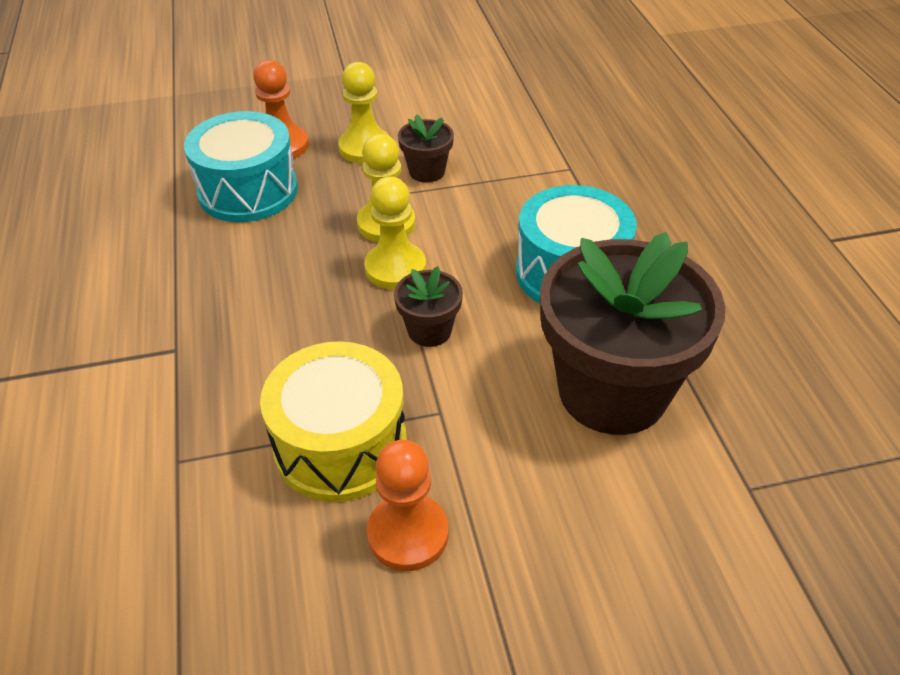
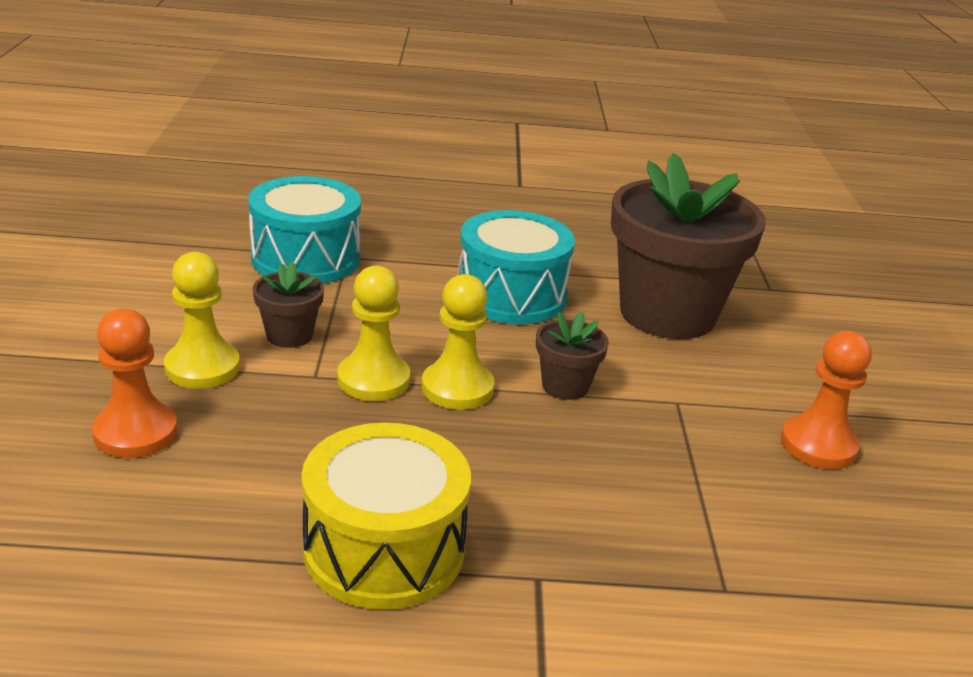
camera: 80 degrees left, 15 degrees down
(248, 191) = (226, 477): turquoise drum -> turquoise drum (305, 258)
(340, 445) = (712, 467): yellow drum -> yellow drum (384, 549)

